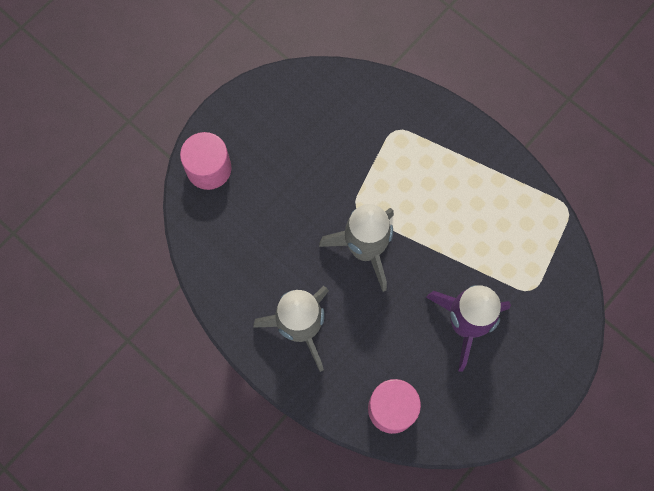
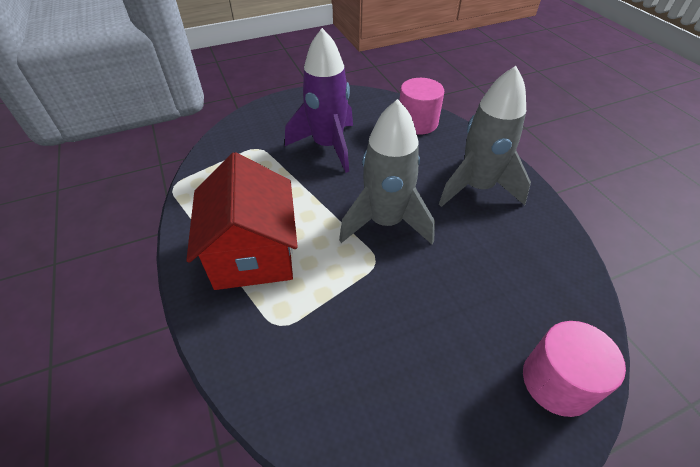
camera: 155 degrees left, 25 degrees down
(450, 173) = (253, 254): none -> red house

